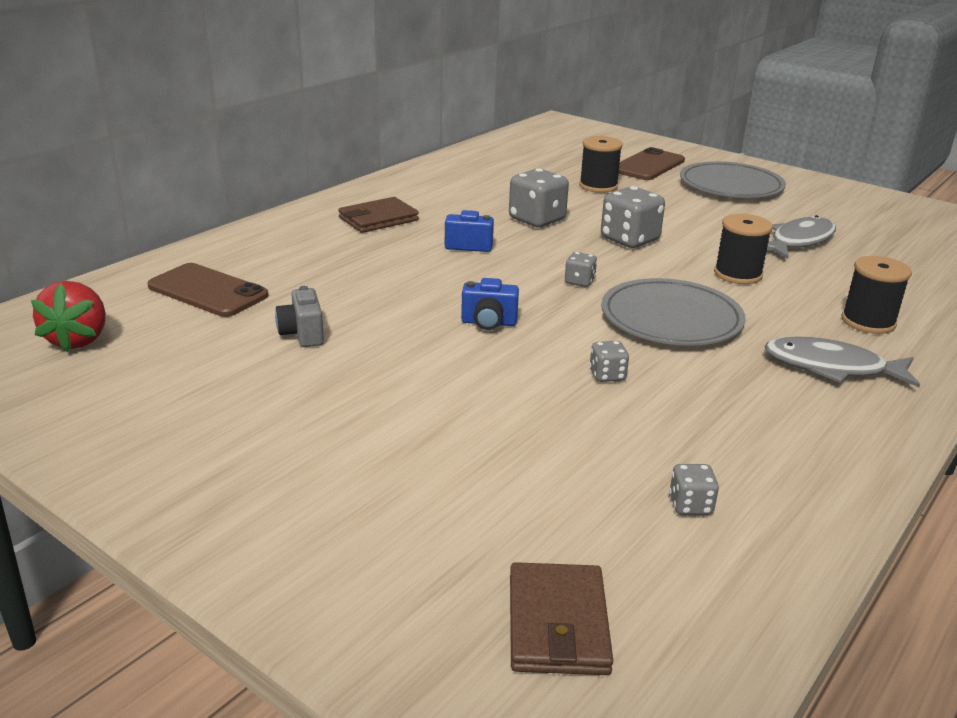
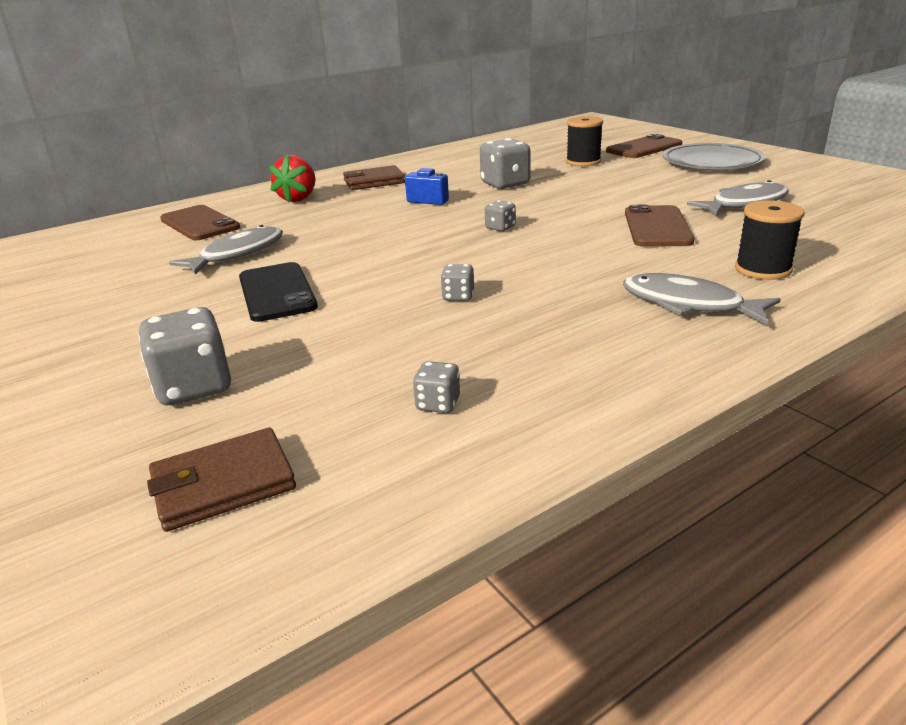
camera: 20 degrees right, 0 degrees up
(78, 340) = (81, 250): red strawberry -> red strawberry (298, 198)
(302, 334) = (238, 254): grey camera -> grey fish
(401, 385) = (277, 292): none -> black phone
(488, 323) = (392, 253): blue camera -> none
(558, 624) = (223, 484): brown wallet -> brown wallet turned 45 degrees clockwise
(629, 239) = (575, 199): grey dice -> grey dice (194, 387)
(671, 318) = (559, 258): grey plate -> none
(738, 274) = (657, 227): black spool -> brown phone

